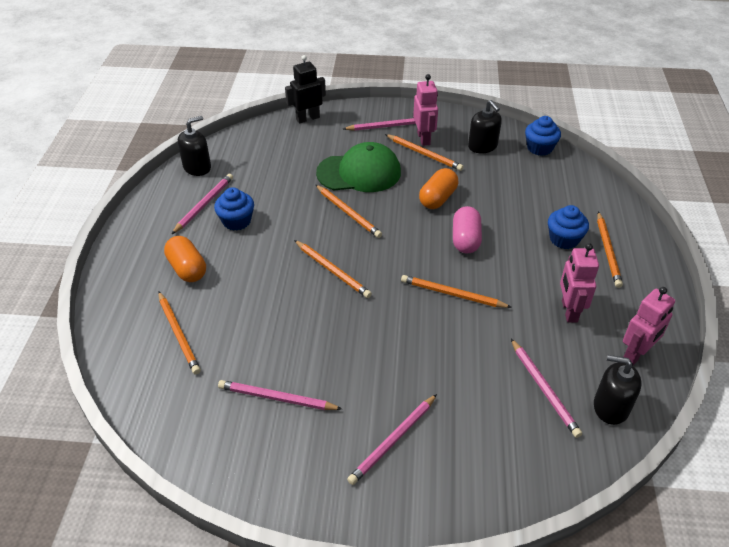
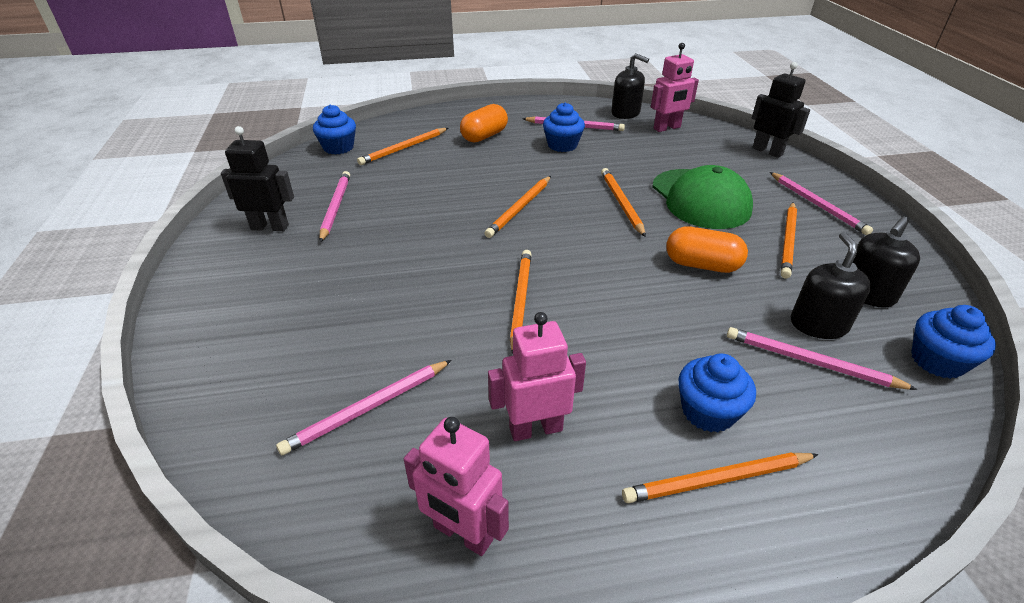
camera: 75 degrees right, 5 degrees down
(143, 391) = (338, 147): none -> blue cupcake
(293, 453) = (270, 227): none -> black robot
(348, 213) = (621, 203): orange pencil -> orange pencil turned 135 degrees clockwise
(393, 441) = (282, 284): pink pencil -> pink pencil (810, 362)
(424, 138) = (823, 236): pink robot -> pink robot (667, 128)
(465, 240) = (633, 300): pink capsule -> none
(611, 407) = (340, 496): black soap dispenser -> black soap dispenser (818, 324)

